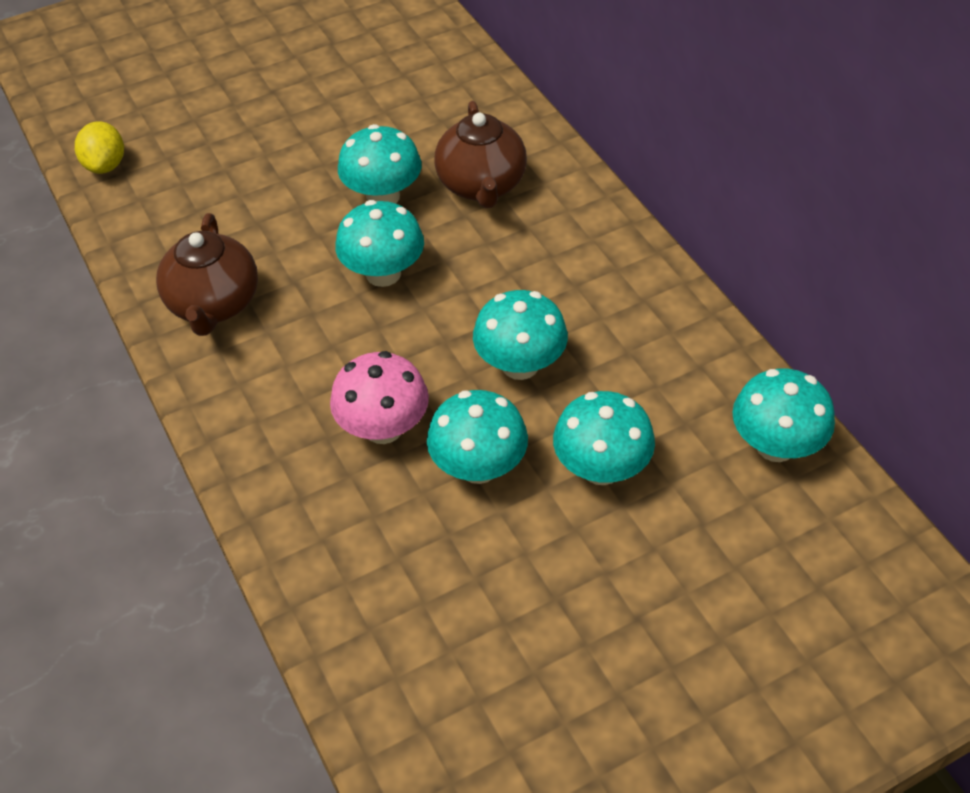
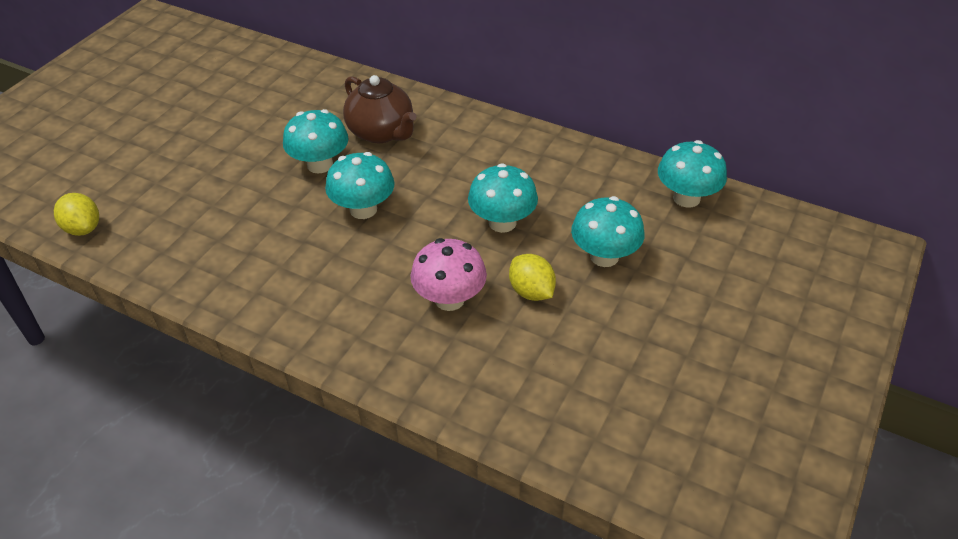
camera: 35 degrees left, 5 degrees down
(214, 305) = (257, 280): brown teapot -> none
(478, 467) = (531, 291): turquoise mushroom -> yellow lemon

